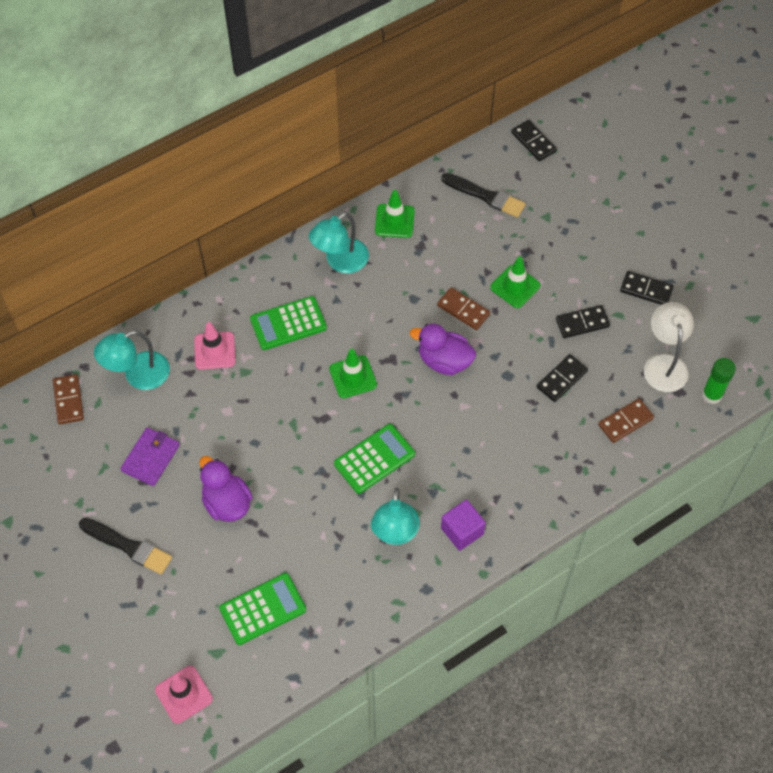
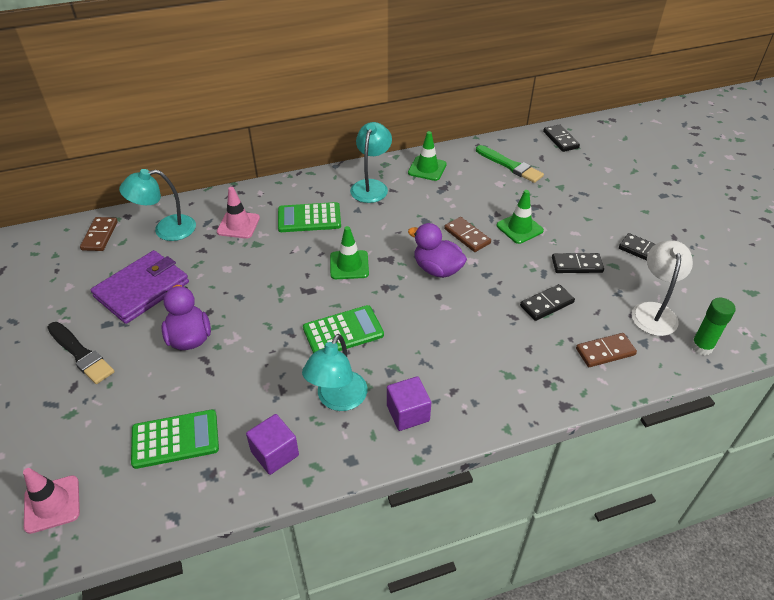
camera: 15 degrees right, 15 degrees down
(151, 458) = (142, 289): purple wallet -> purple wallet, size x1.56
(340, 262) = (371, 186): turquoise lamp -> turquoise lamp turned 135 degrees clockwise
(357, 599) = (275, 453): none -> purple cube
(485, 196) = (510, 165): black brush -> green brush

